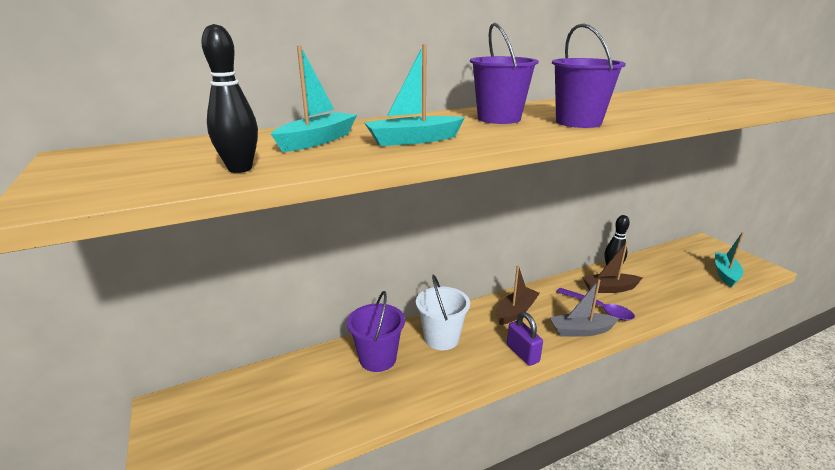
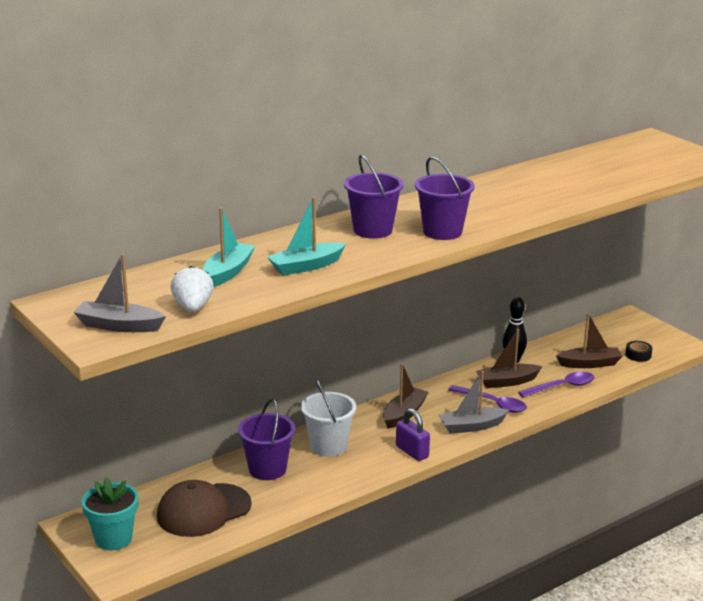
camera: 10 degrees left, 0 degrees up
(117, 182) = (118, 326): none -> grey boat
(189, 431) = (113, 539): none -> turquoise flower pot
(240, 169) = (193, 307): black bowling pin -> white strawberry
(298, 403) = (203, 510): none -> brown cap
(663, 298) = (562, 387): none -> purple spoon
(682, 278) = (589, 364): none -> brown boat
(725, 274) = (638, 355): turquoise boat -> black tape

